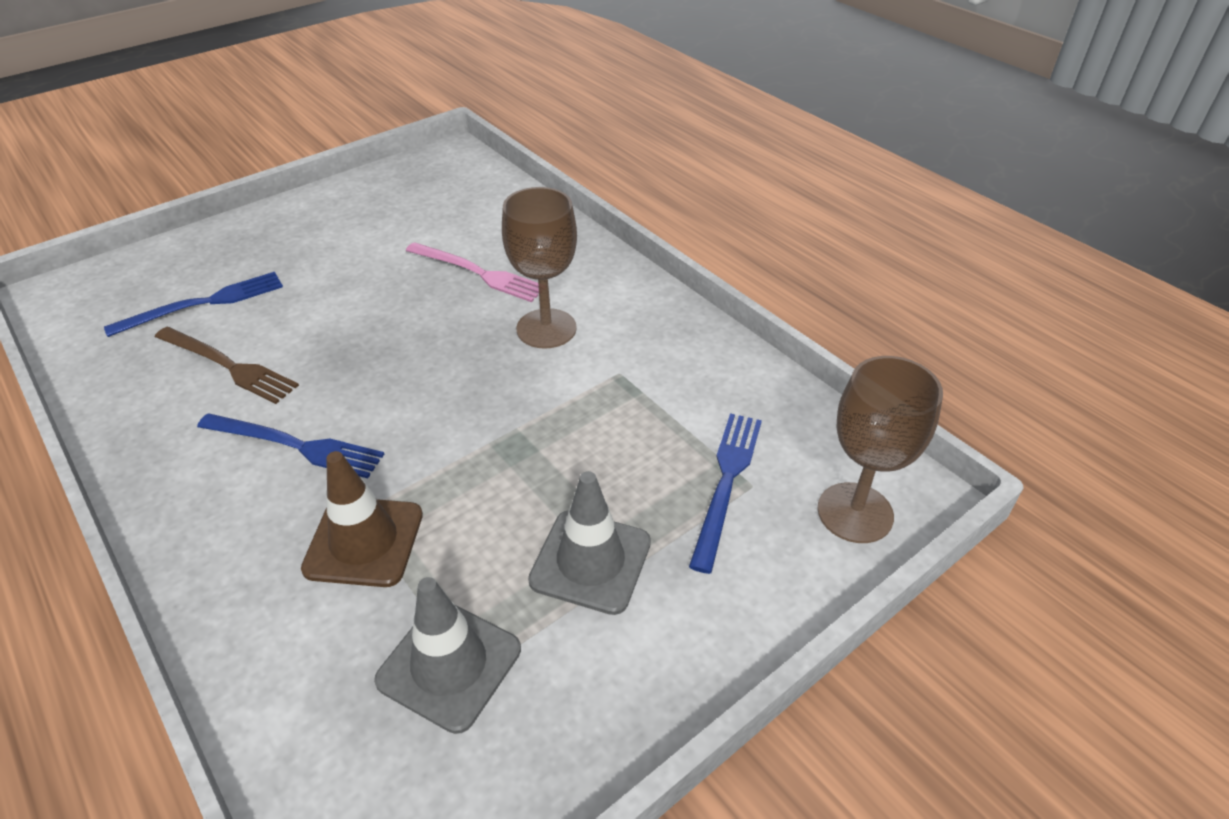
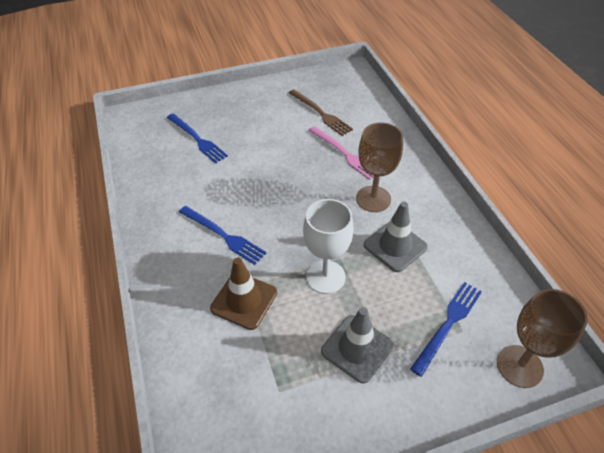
camera: 20 degrees right, 5 degrees up
(204, 304) = (197, 139): blue fork -> blue fork turned 60 degrees clockwise
(228, 366) = (201, 180): brown fork -> brown fork (321, 113)
(449, 664) = (268, 382): grey traffic cone -> grey traffic cone (395, 246)
(502, 465) = (325, 277): none -> white goblet

